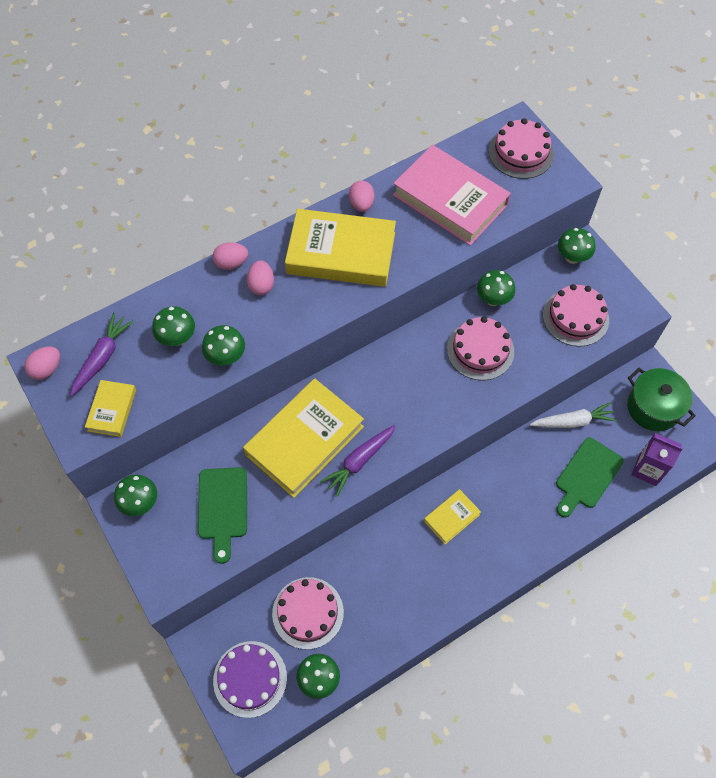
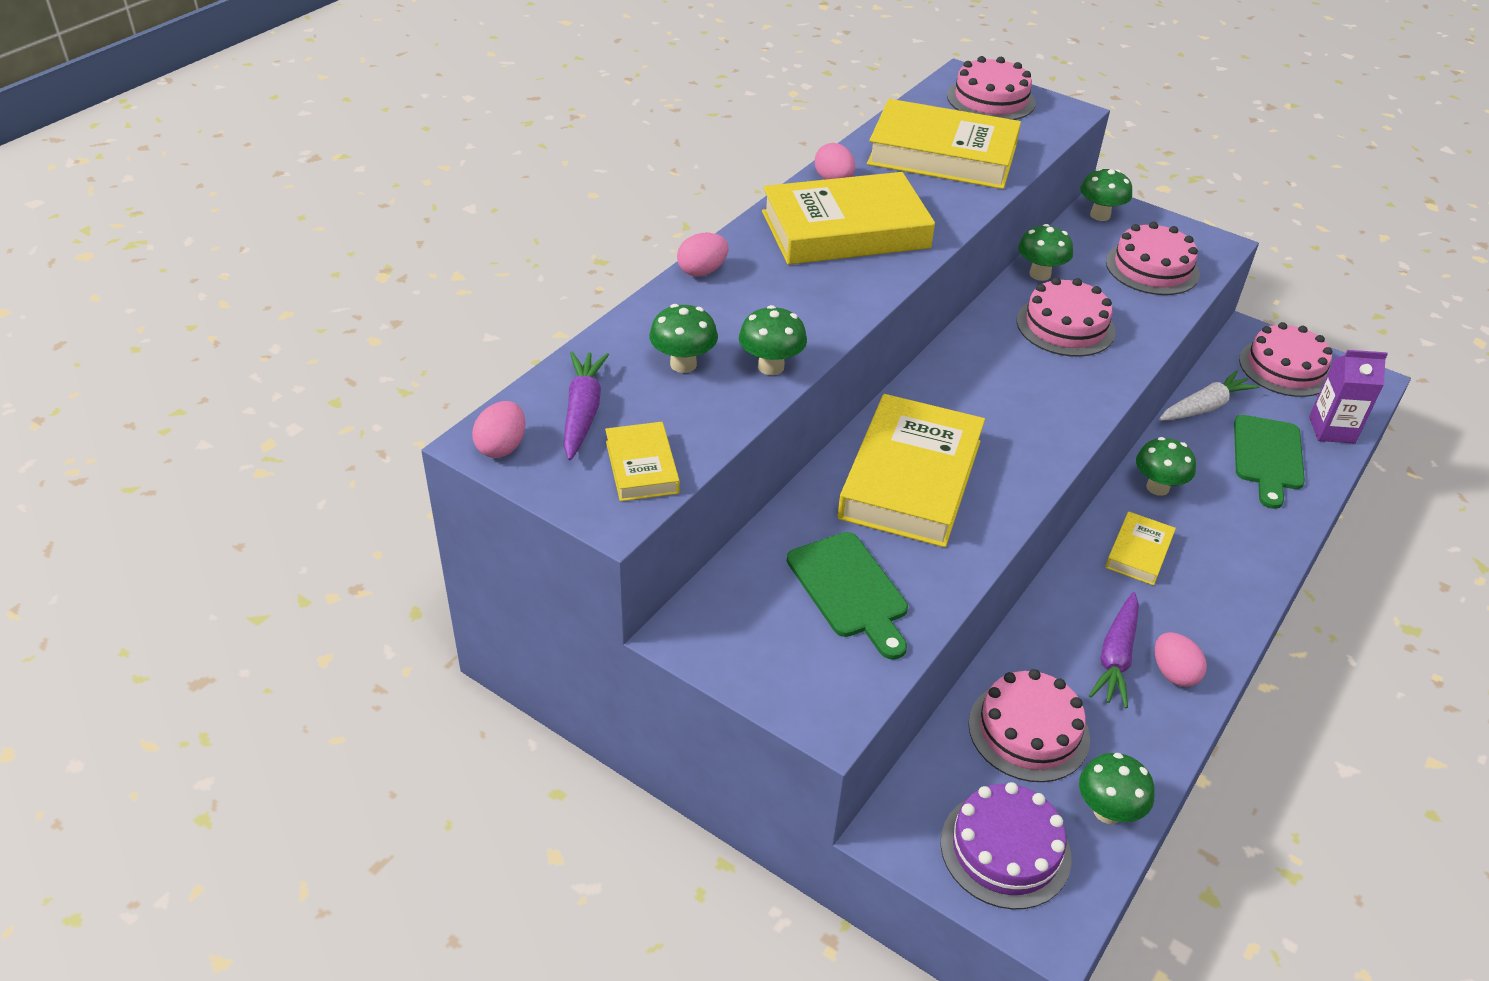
camera: 25 degrees left, 20 degrees down
(140, 503) = (718, 622): green mushroom -> green mushroom (1157, 487)
(261, 285) = (762, 283): pink egg -> pink egg (1173, 673)
(359, 461) = (1004, 480): purple carrot -> purple carrot (1115, 657)
(450, 200) = (942, 155): pink book -> yellow book
(653, 407) = (1285, 367): green pot -> pink cake

